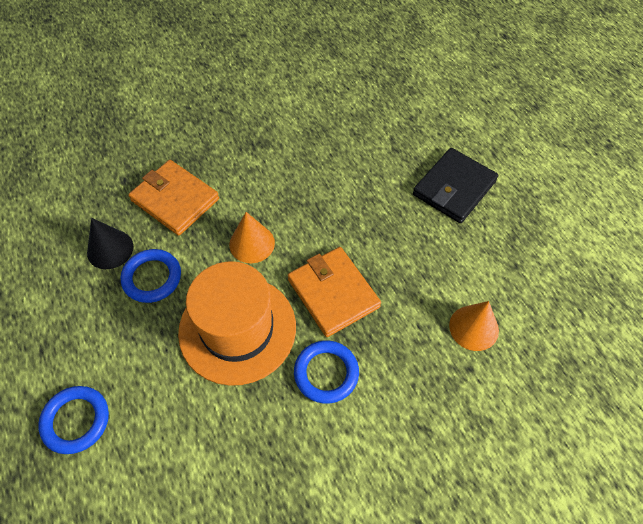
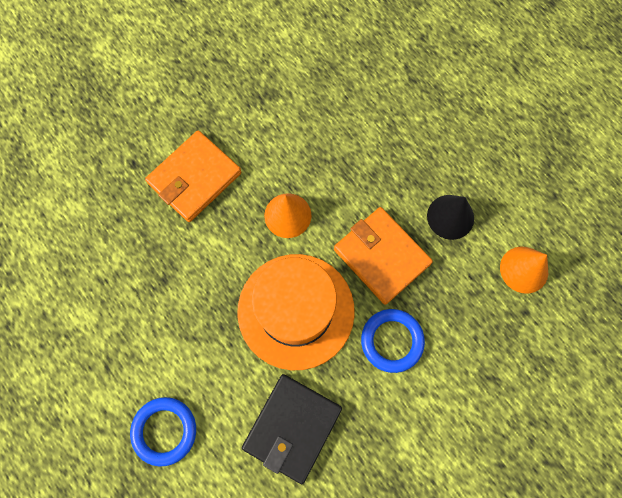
camera: 10 degrees left, 15 degrees up
(110, 249) = (143, 246): black cone -> black cone (450, 217)
(152, 278) = (195, 271): blue ring -> none
(175, 200) = (195, 178): orange wallet -> orange wallet turned 75 degrees counterclockwise
(454, 188) = (481, 117): black wallet -> black wallet (292, 427)

